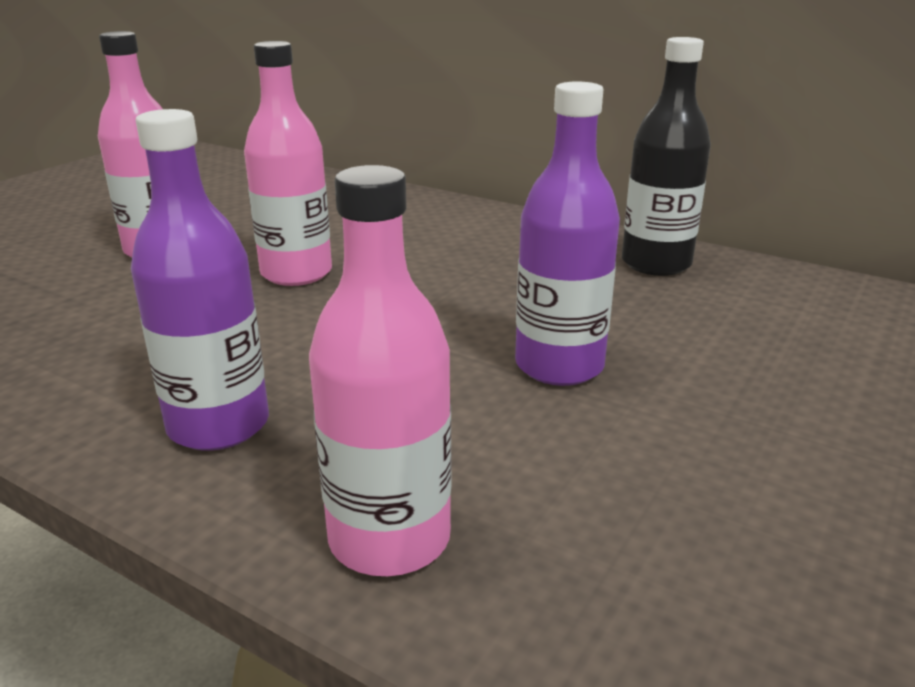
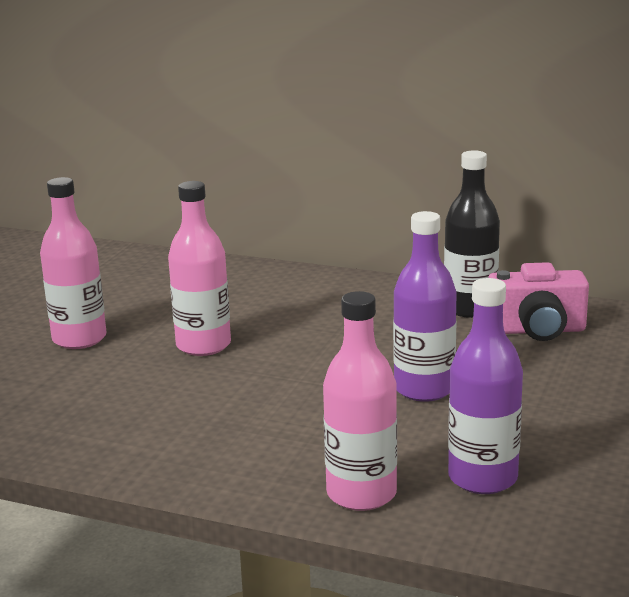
camera: 10 degrees left, 5 degrees down
(218, 425) = (220, 451): purple bottle -> purple bottle (482, 478)
(743, 301) = (537, 330): none -> pink camera

